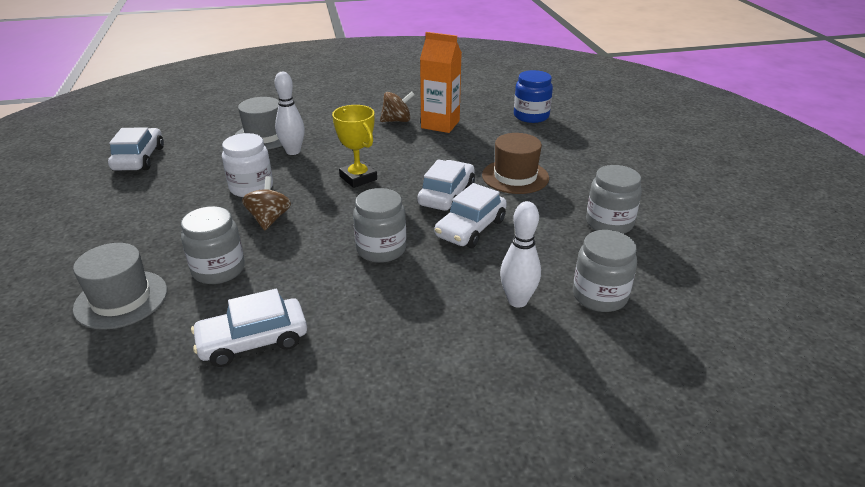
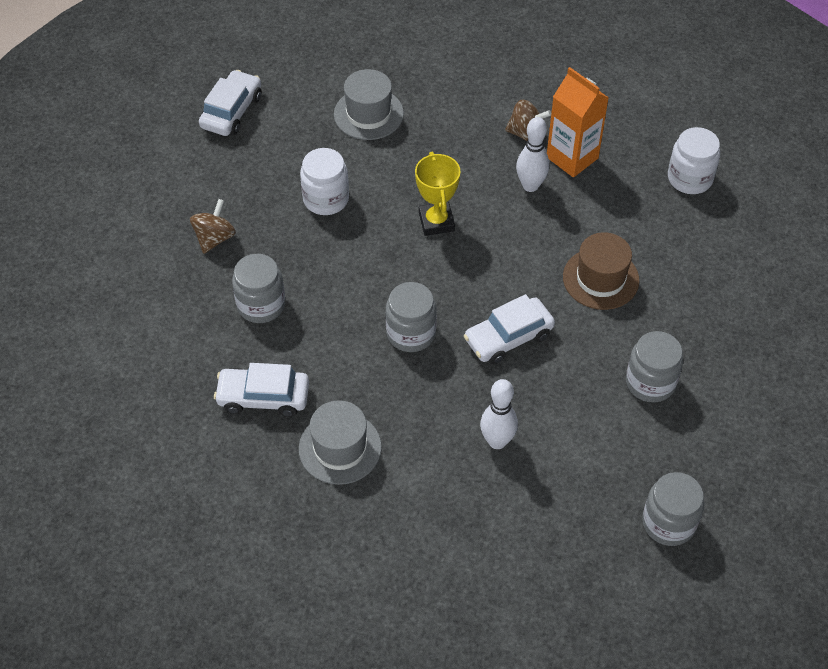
camera: 25 degrees right, 20 degrees up
(121, 299) = (175, 310): grey hat -> grey hat (340, 448)
(269, 219) = (326, 253): brown spinning top -> brown spinning top (214, 238)
(293, 151) = (388, 152): white bowling pin -> white bowling pin (530, 185)
(446, 195) = (512, 281): white car -> none
(531, 116) = (689, 178): blue jar -> white jar
(599, 296) = (573, 465): grey jar -> grey jar (668, 523)

